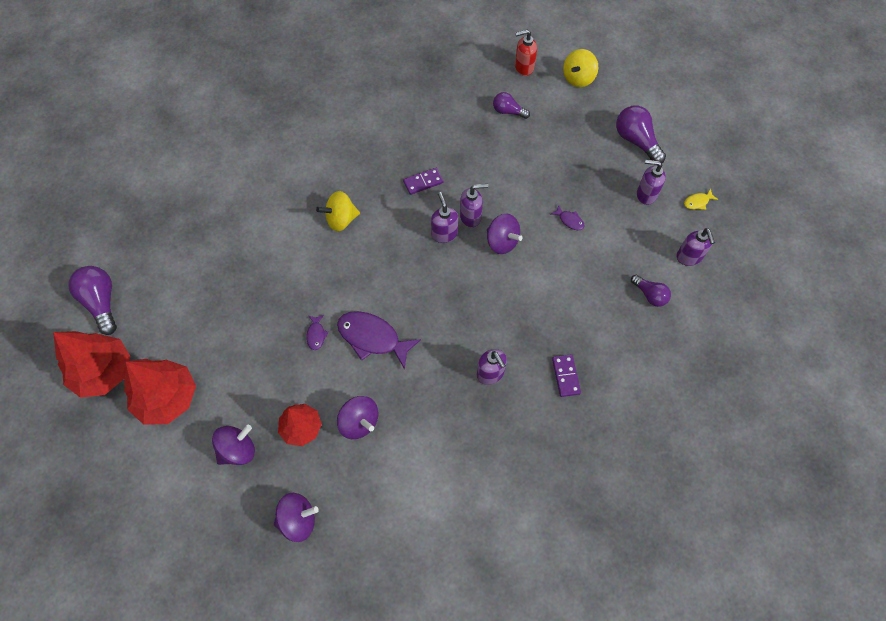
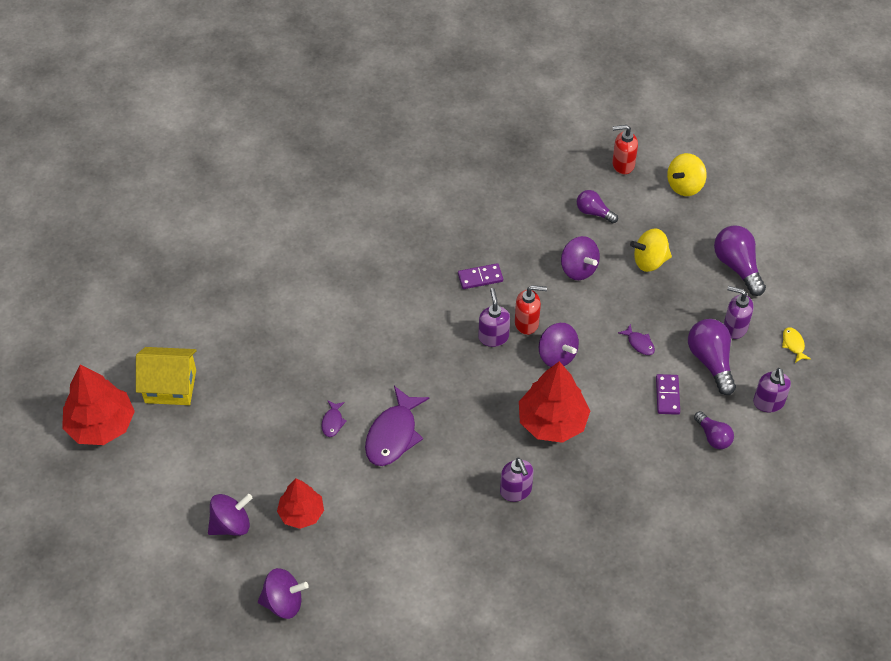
camera: 10 degrees right, 10 degrees down
(102, 302) = (107, 354): purple light bulb -> purple light bulb (710, 361)
(164, 324) = (170, 386): none -> yellow house
(167, 398) = (164, 461): red tree -> red tree (552, 422)
(341, 220) = (380, 305): yellow spinning top -> yellow spinning top (649, 261)
(359, 422) = (364, 517): purple spinning top -> purple spinning top (578, 269)
(372, 338) = (393, 435): purple fish -> purple fish turned 105 degrees counterclockwise
(471, 217) = (527, 323): purple soap dispenser -> red soap dispenser
(566, 376) = (599, 506): purple domino -> purple domino (667, 395)
(697, 202) = (793, 344): yellow fish -> yellow fish turned 90 degrees clockwise

